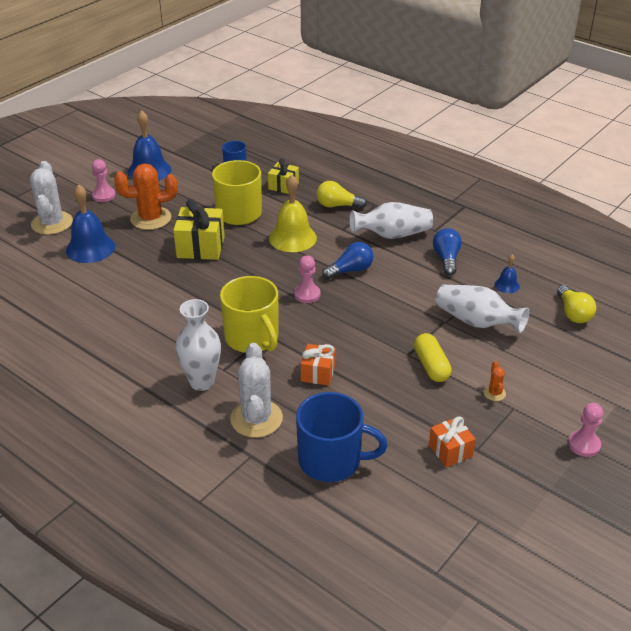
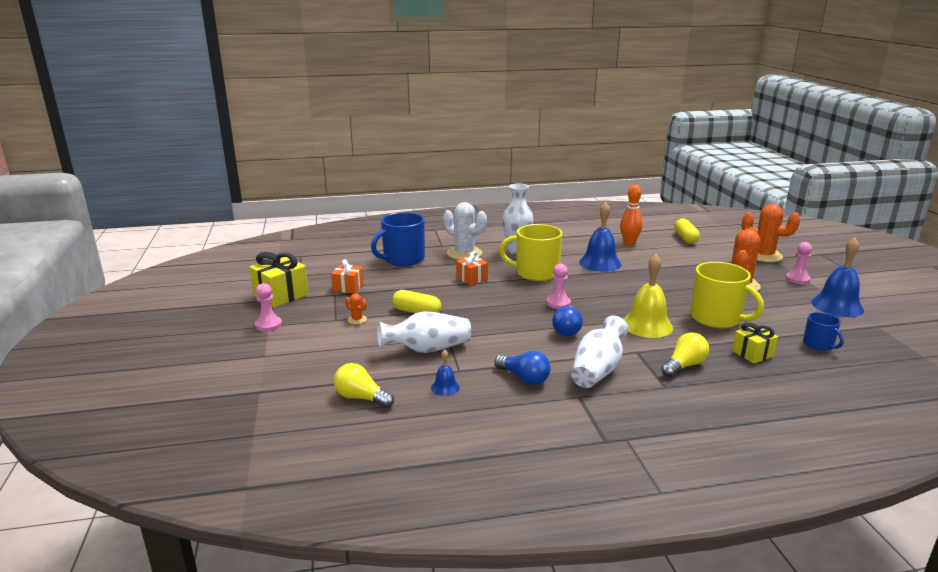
camera: 130 degrees right, 15 degrees down
(36, 280) = (685, 238): none -> yellow capsule
(52, 223) = (763, 255): white cactus -> orange cactus
(90, 248) = (712, 258): blue bell -> blue bell (600, 263)
(90, 312) = (629, 243): none -> orange bowling pin
(200, 247) = (673, 289): yellow gift -> yellow gift (281, 295)

